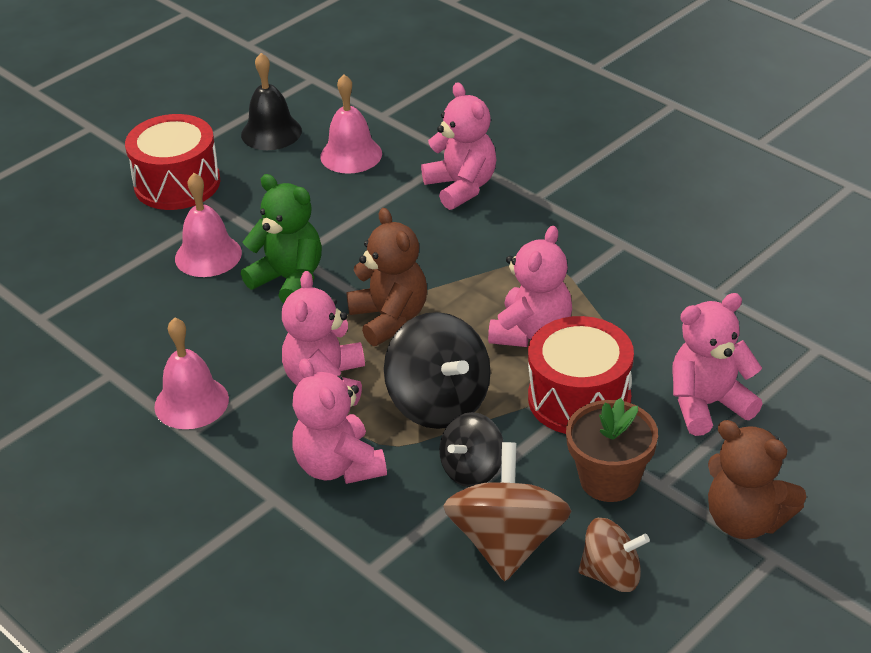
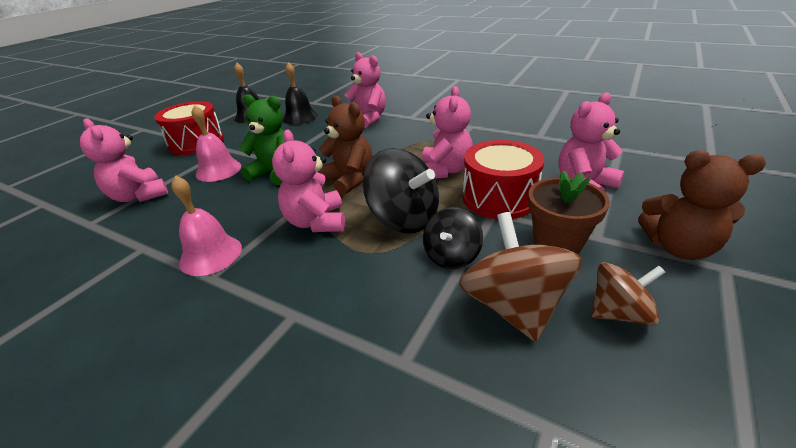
camera: 15 degrees left, 5 degrees down
(339, 466) = (343, 276): pink teddy bear -> pink teddy bear (139, 196)
(351, 155) = (300, 117): pink bell -> black bell

